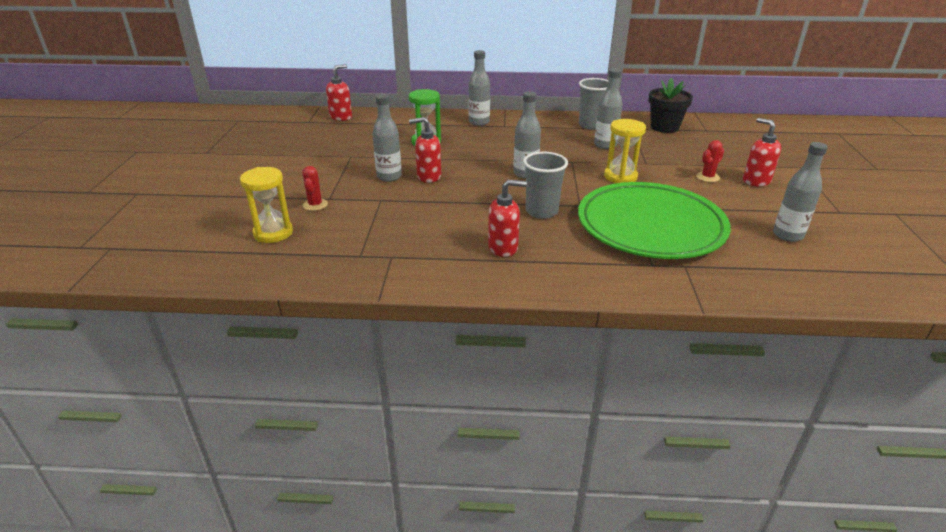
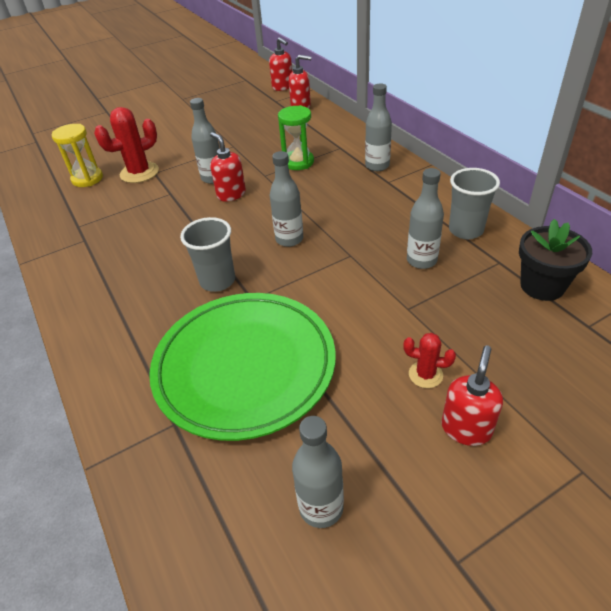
camera: 60 degrees right, 10 degrees up
(315, 205) = (139, 173): red cactus -> red cactus, size x1.84
(503, 248) = (132, 287): red soap dispenser -> red soap dispenser (283, 87)
(620, 177) = (347, 302): yellow hourglass -> none

